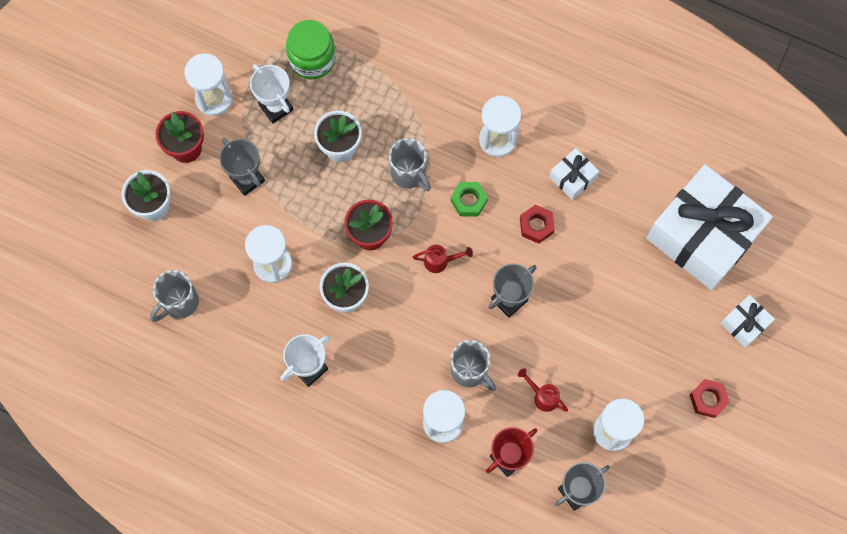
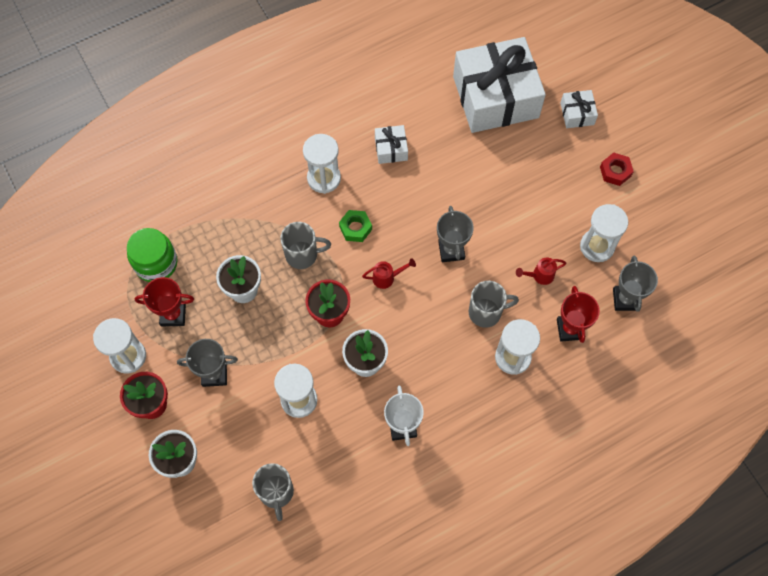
camera: 55 degrees left, 5 degrees down
(276, 107) = (173, 315): white trophy -> red trophy
(440, 261) = (387, 277): red watering can -> red watering can turned 45 degrees clockwise
(536, 226) = (409, 196): red nut -> none

